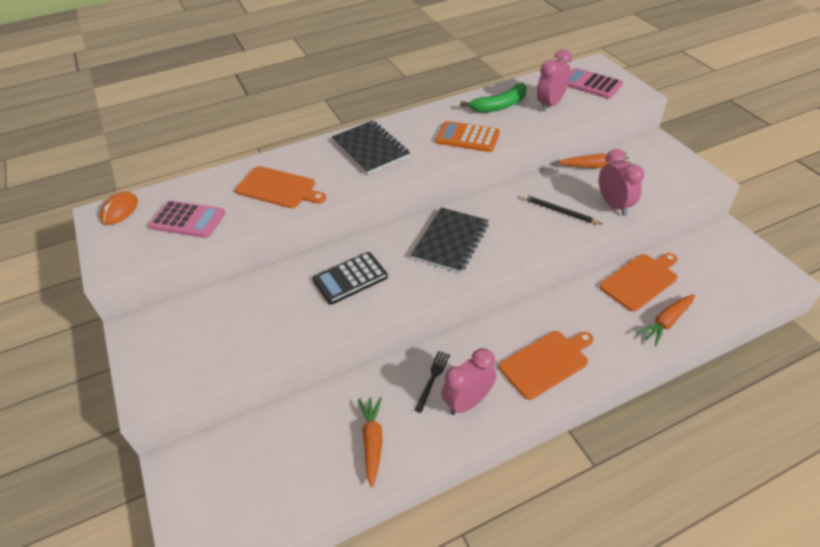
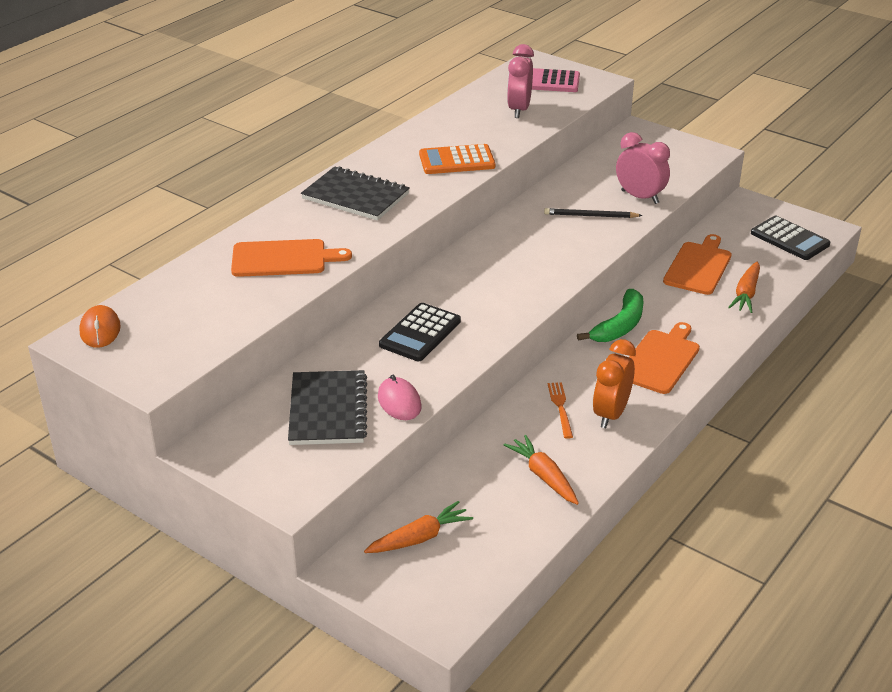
camera: 30 degrees left, 10 degrees down
(188, 220) = (203, 315): pink calculator -> none
(287, 337) = (399, 402): none -> pink mouse
(432, 378) = (560, 408): black fork -> orange fork
(450, 241) = (499, 271): black notebook -> black notebook (327, 410)
(468, 402) = (610, 414): pink clock -> orange clock
(500, 105) = (465, 122): green banana -> green banana (619, 326)
(594, 166) = (593, 166): orange carrot -> orange carrot (419, 538)
(743, 279) = (790, 239): none -> black calculator

